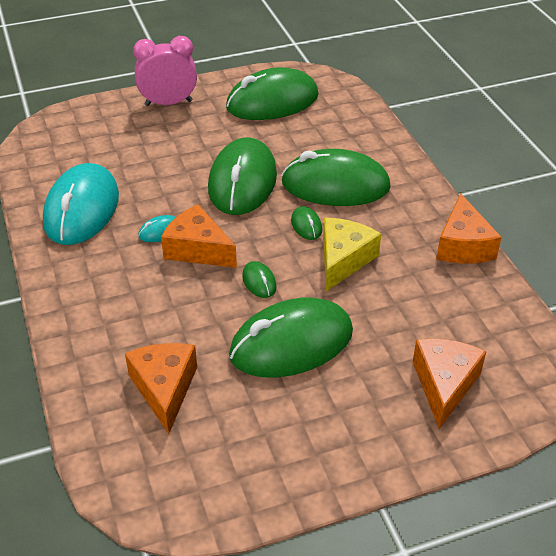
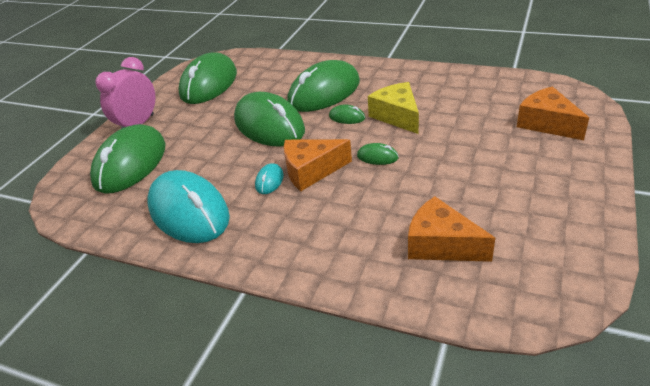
camera: 45 degrees left, 5 degrees down
(291, 343) = (453, 167): green mouse -> green mouse (130, 164)
(463, 245) = (434, 72): orange cheese -> none

